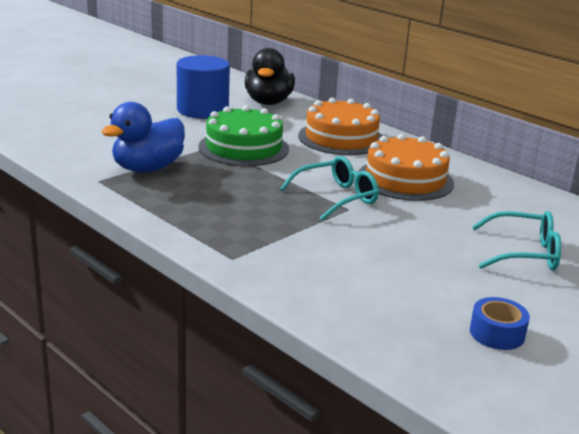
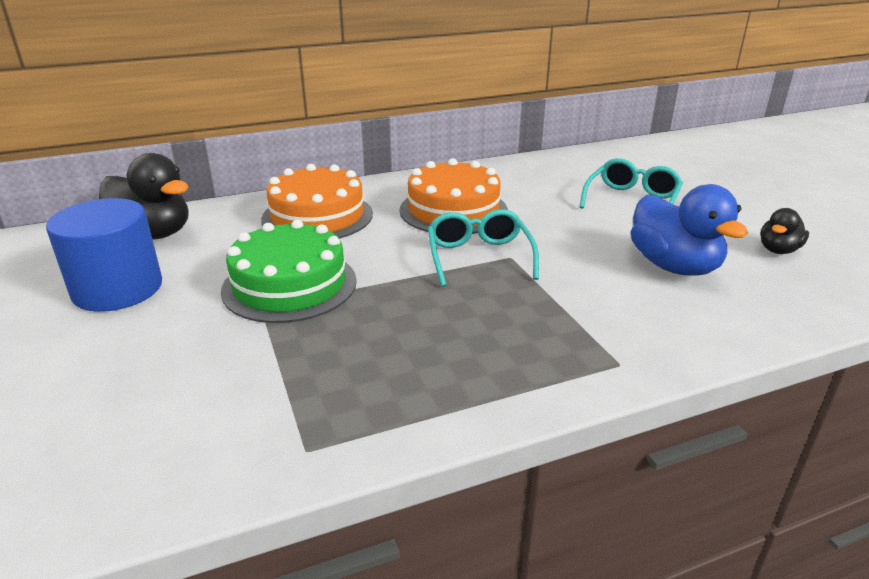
camera: 65 degrees left, 5 degrees up
(147, 168) = (296, 384): blue duck -> blue duck (674, 266)
(497, 333) = (778, 250): blue tape -> black duck

